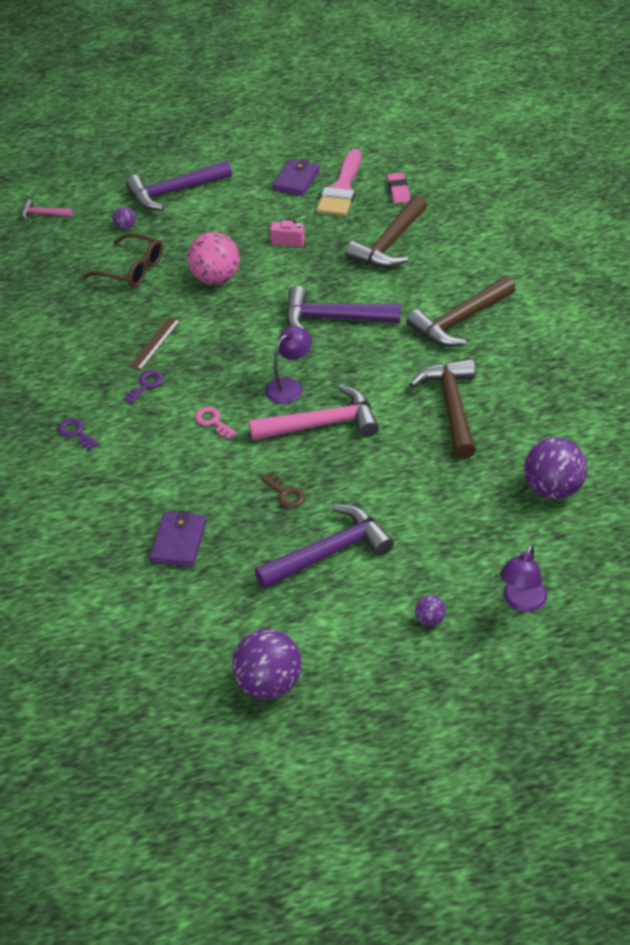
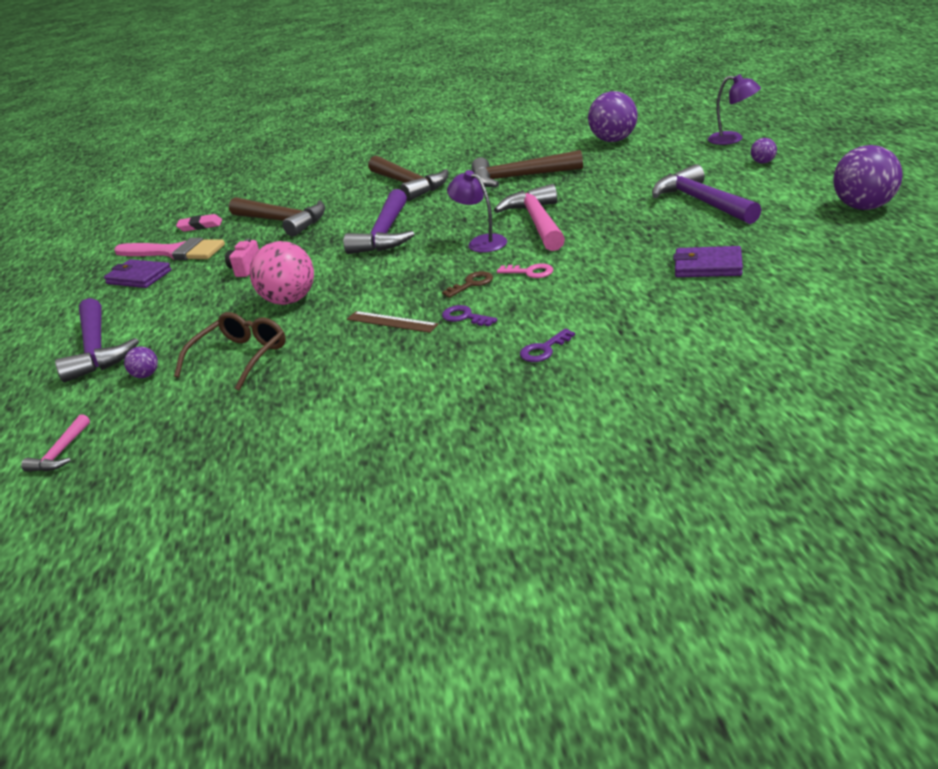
camera: 85 degrees left, 15 degrees down
(213, 421) = (530, 272): pink key -> pink key turned 120 degrees counterclockwise
(285, 493) = (631, 227): brown key -> brown key (471, 284)

